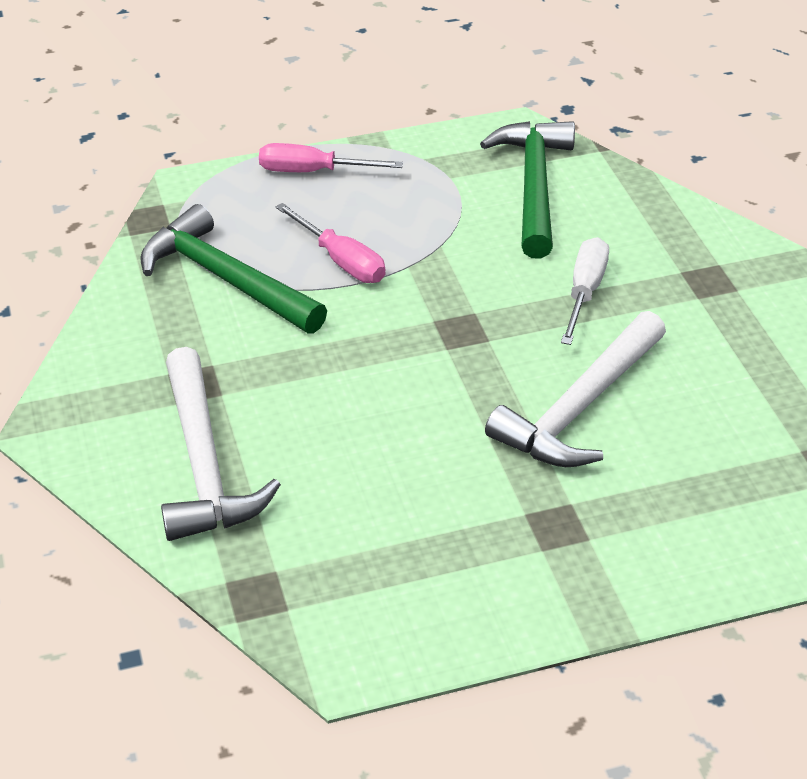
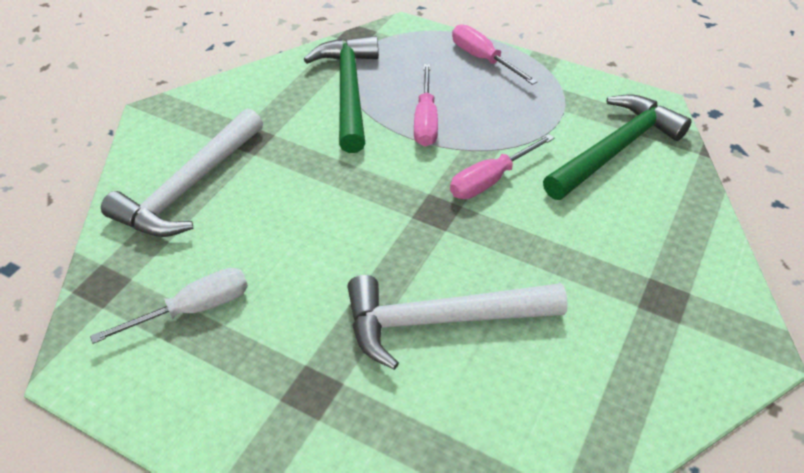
camera: 45 degrees right, 5 degrees up
(469, 276) = (490, 180): none -> pink screwdriver
(584, 292) = (554, 243): white screwdriver -> white screwdriver (193, 309)

